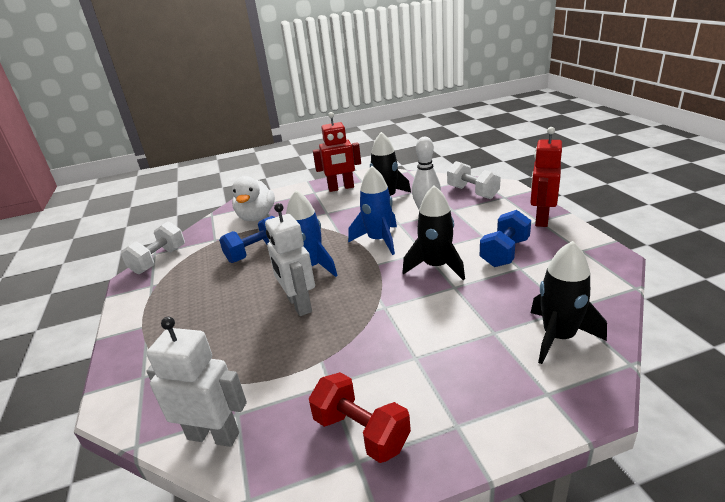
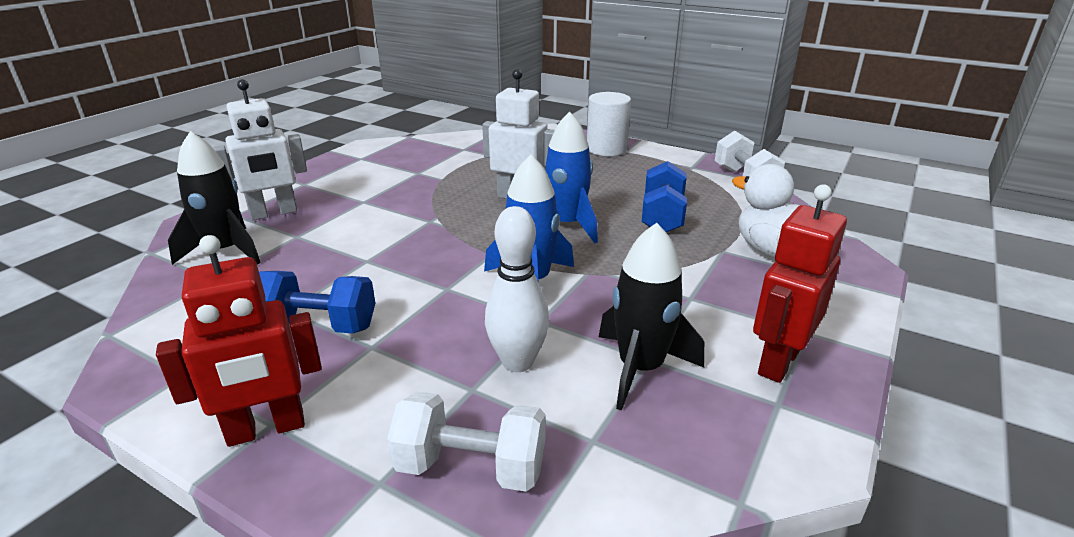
camera: 135 degrees right, 0 degrees up
(145, 336) = (606, 149): none -> white cylinder
(213, 435) = (463, 141): white robot -> white robot (273, 213)
(361, 432) = (369, 165): red dumbbell -> none
(436, 266) = (409, 274): black rocket -> none
(504, 253) = (319, 326): blue dumbbell -> blue dumbbell turned 75 degrees counterclockwise
(541, 219) = (266, 429): red robot -> red robot turned 90 degrees clockwise

